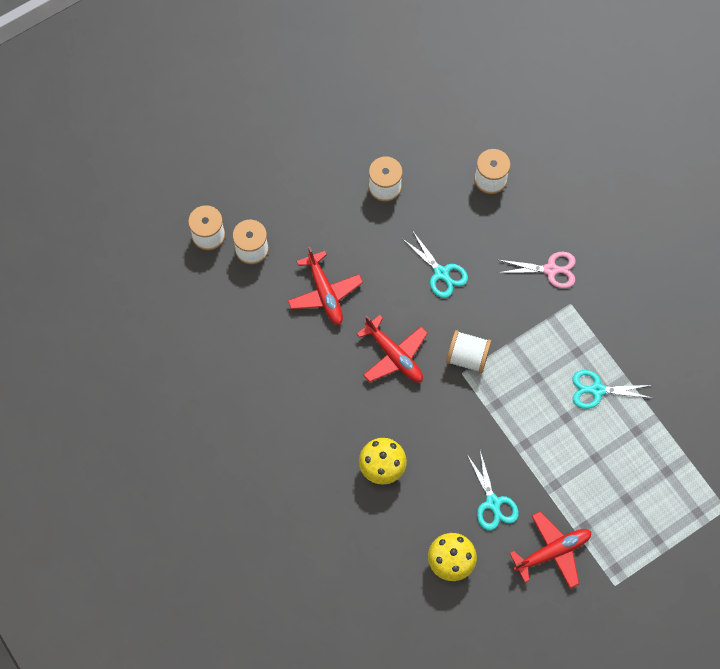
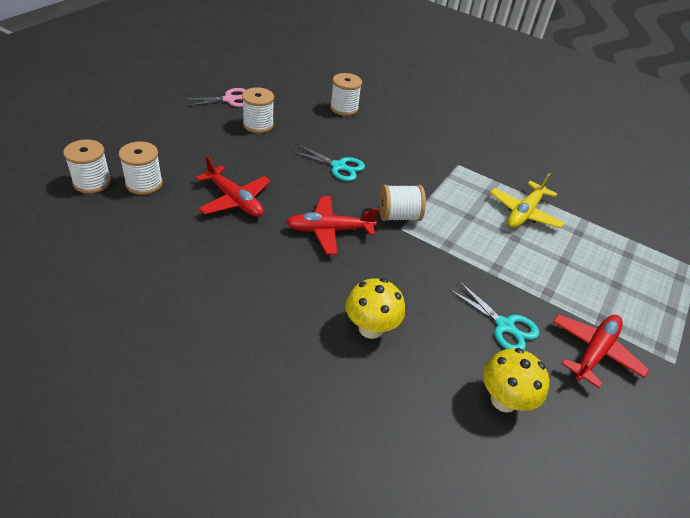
camera: 30 degrees left, 25 degrees down
(394, 355) = (329, 230): red plane -> red plane turned 150 degrees clockwise
(550, 270) = (427, 148): pink scissors -> pink scissors (229, 99)
(597, 390) = (524, 213): turquoise scissors -> yellow plane

